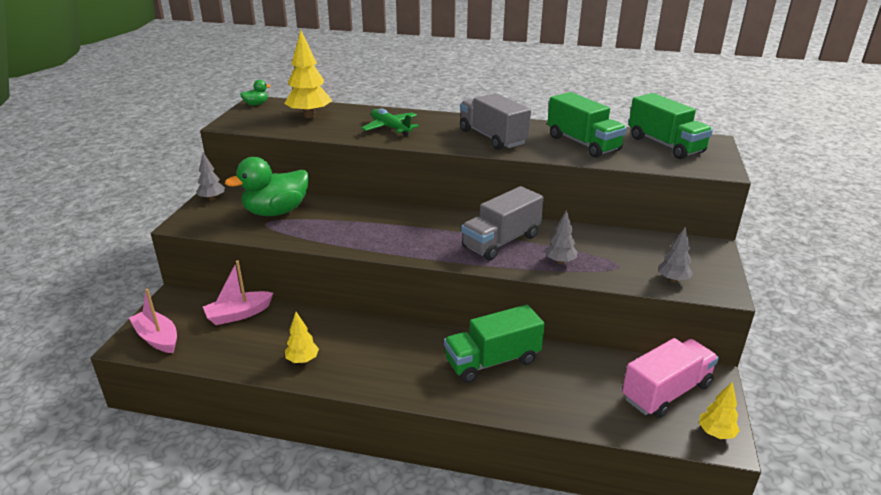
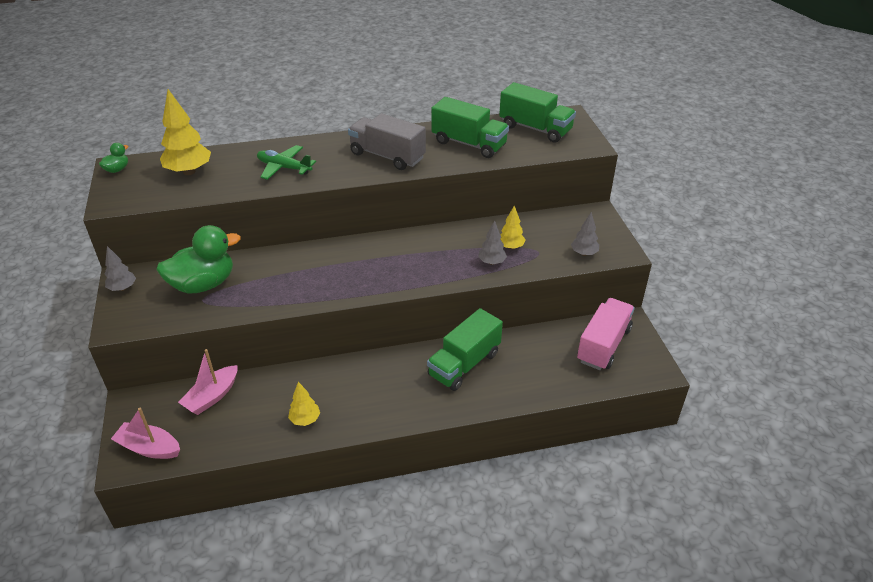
camera: 25 degrees left, 10 degrees up
(276, 212) = (203, 284): green duck -> green duck turned 150 degrees counterclockwise
(501, 241) = (433, 256): grey truck -> none
(715, 433) = (650, 366): yellow tree -> yellow tree (510, 247)

